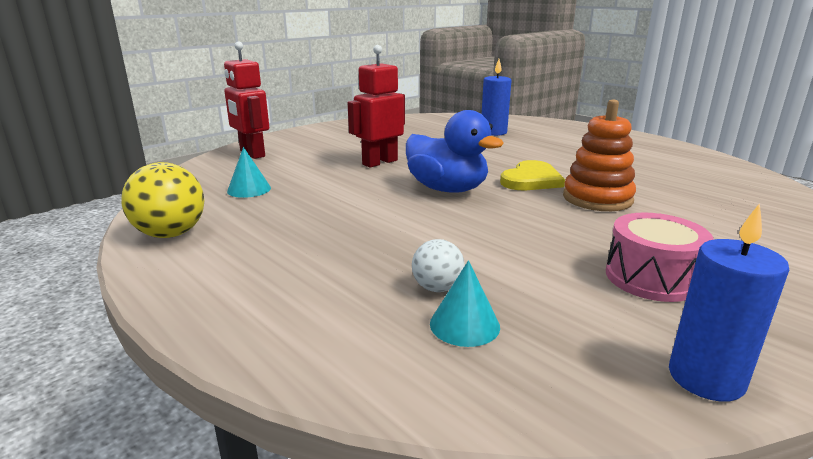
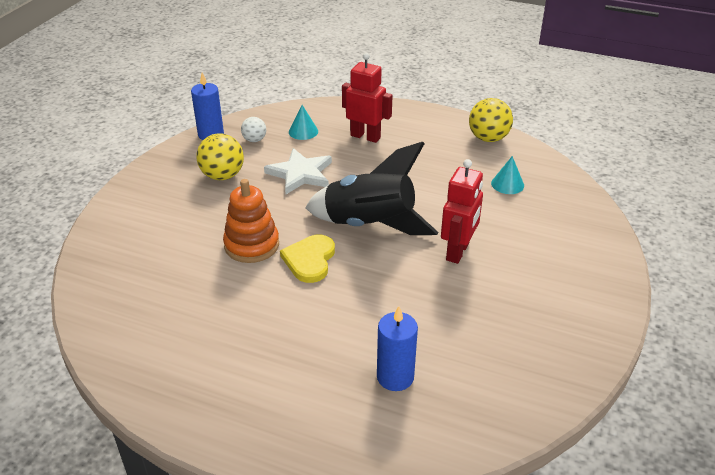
camera: 155 degrees right, 15 degrees up
(252, 154) = (584, 232): red robot -> red robot (365, 136)
(437, 288) = (324, 144): white ball -> white ball (254, 140)
(447, 189) = (370, 225): blue duck -> black rocket
(507, 252) = (300, 174): none -> white star
(651, 278) = (222, 176): pink drum -> yellow ball

